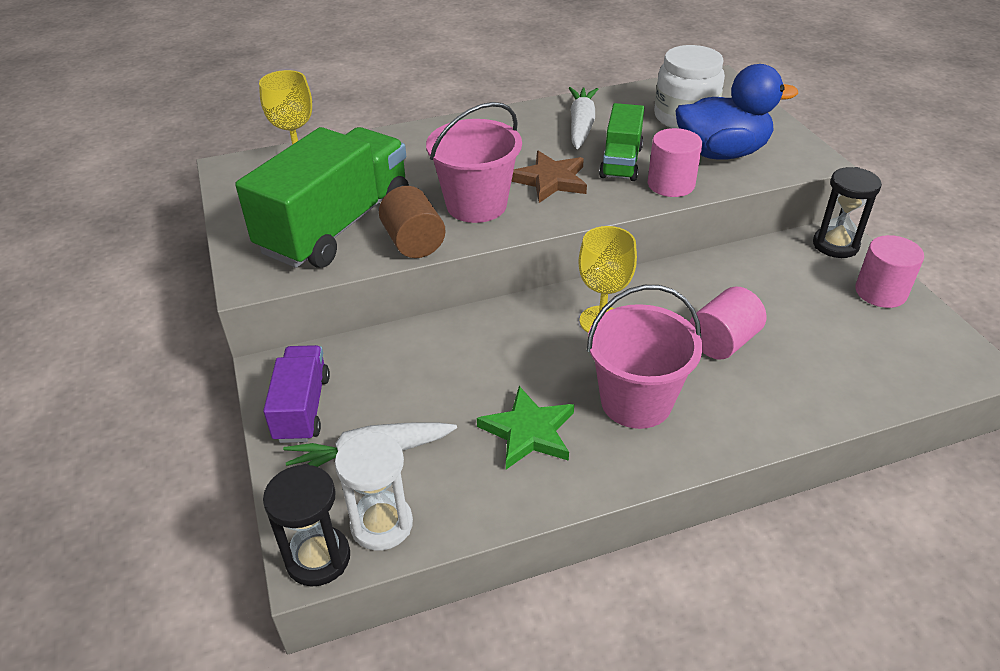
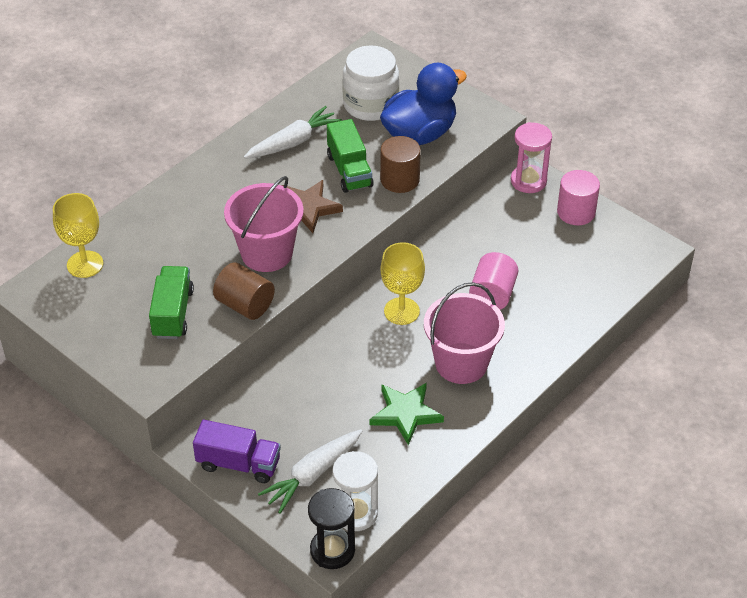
camera: 30 degrees left, 5 degrees up
(302, 408) = (238, 464): purple truck -> purple truck turned 135 degrees clockwise
(337, 226) = (173, 313): green truck -> green truck, size x0.54
(581, 125) = (293, 142): white carrot -> white carrot turned 75 degrees clockwise
(671, 184) = (400, 179): pink cylinder -> brown cylinder
(835, 245) = (528, 181): black hourglass -> pink hourglass

